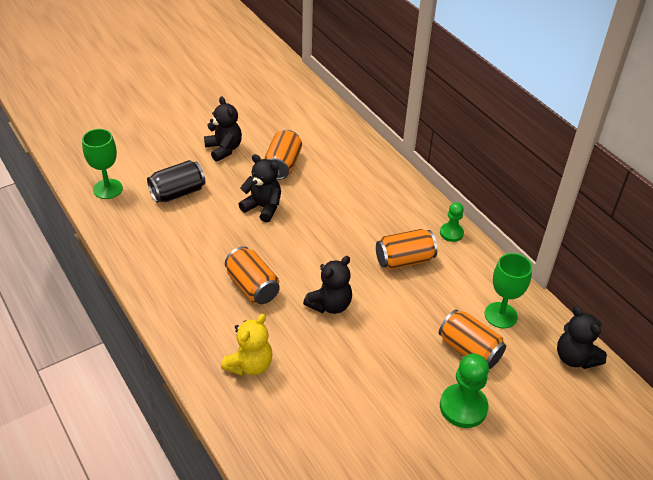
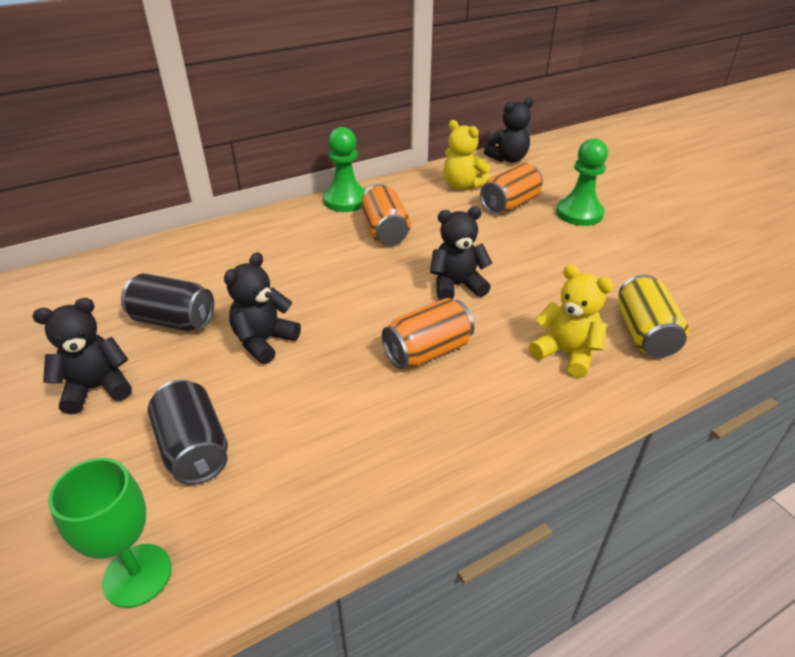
camera: 85 degrees left, 5 degrees down
(273, 421) = (644, 334): none -> yellow can
(282, 165) = (173, 321): orange can -> black can
(330, 305) = (457, 286): black teddy bear -> black teddy bear turned 60 degrees counterclockwise
(451, 233) = (345, 200): green pawn -> green pawn, size x1.66
(500, 315) = (462, 185): green goblet -> yellow teddy bear

